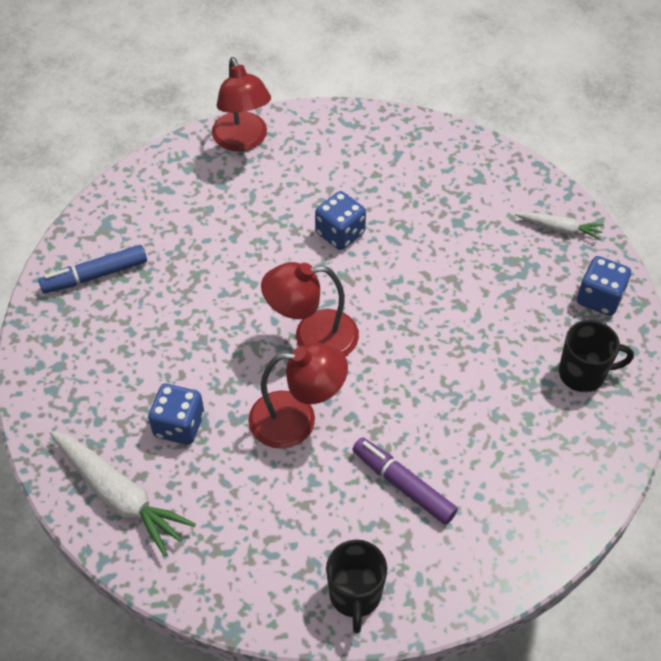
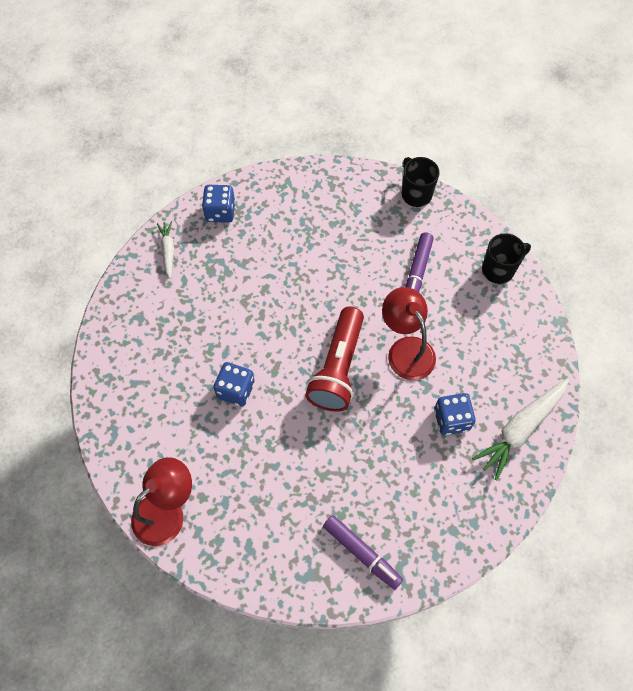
camera: 115 degrees left, 10 degrees up
(95, 275) = (361, 553): blue marker -> purple marker
(119, 496) = (520, 429): white carrot -> white carrot turned 150 degrees counterclockwise
(312, 337) = (338, 368): red lamp -> red flashlight
(583, 374) = (286, 204): black mug -> black mug (416, 194)

